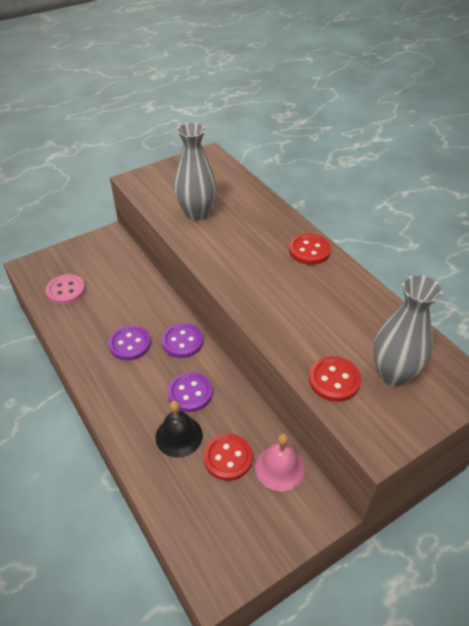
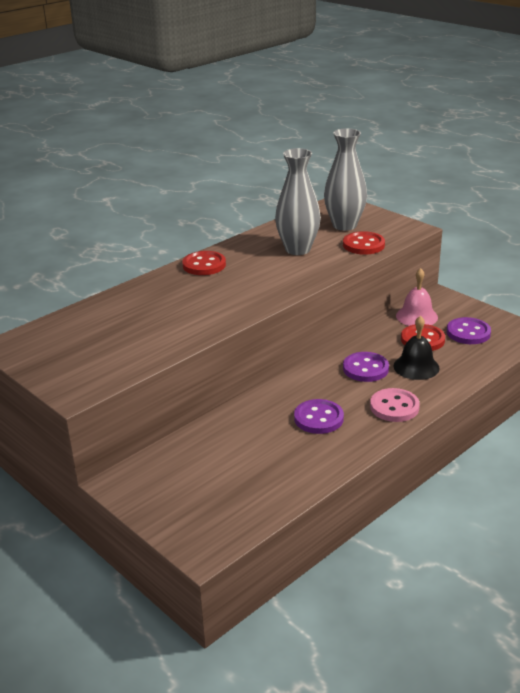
camera: 100 degrees left, 15 degrees down
(66, 290) = (245, 493): pink button -> pink button (394, 407)
(182, 341) = (301, 384): purple button -> purple button (468, 333)
(196, 213) = (150, 334): grey vase -> grey vase (298, 249)

